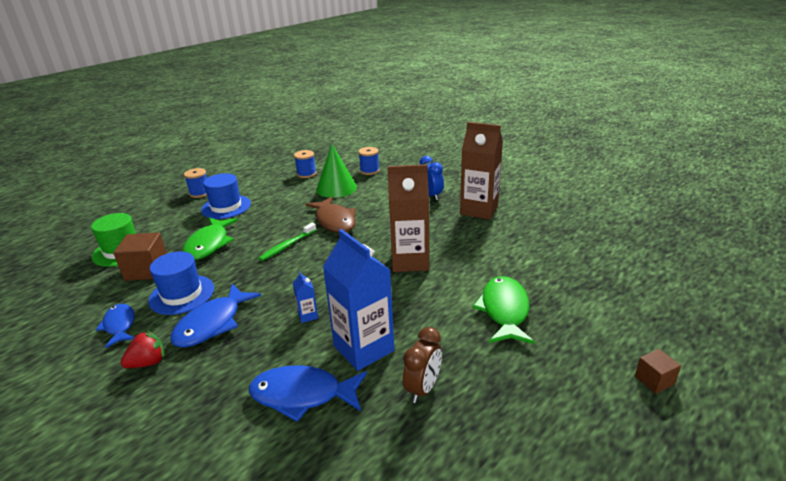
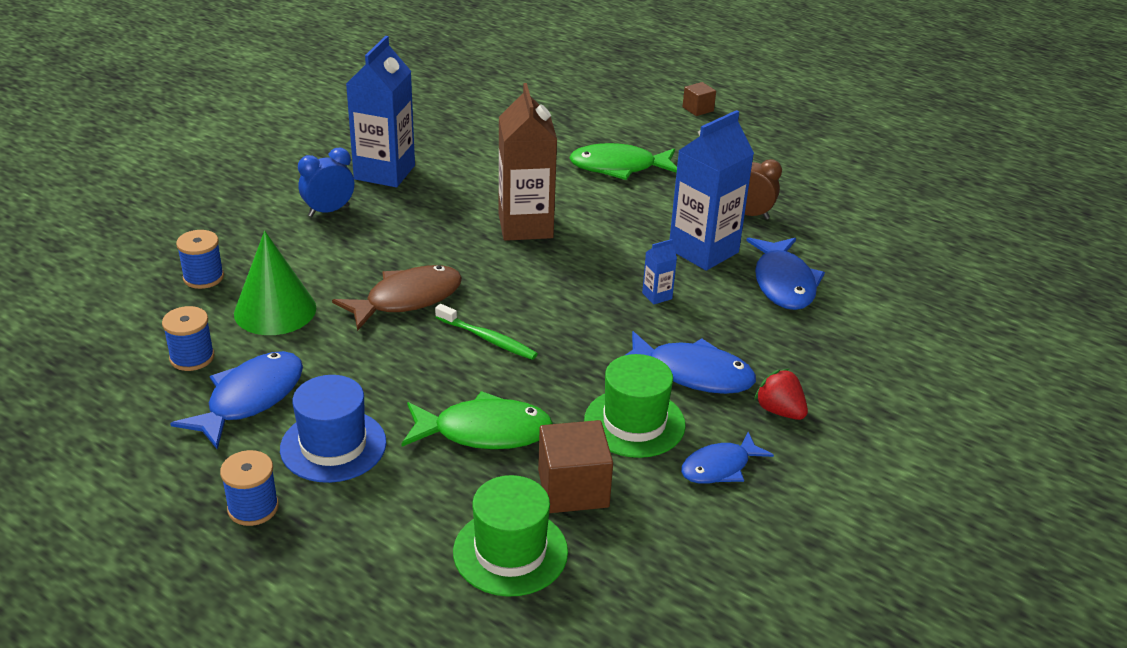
camera: 100 degrees left, 5 degrees up
(182, 294) = (634, 423): blue hat -> green hat
(270, 187) = (250, 399): none -> blue fish
(479, 210) = (384, 172): brown carton -> blue carton

